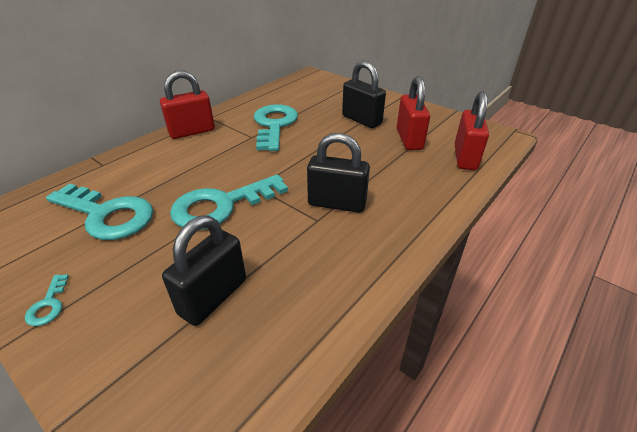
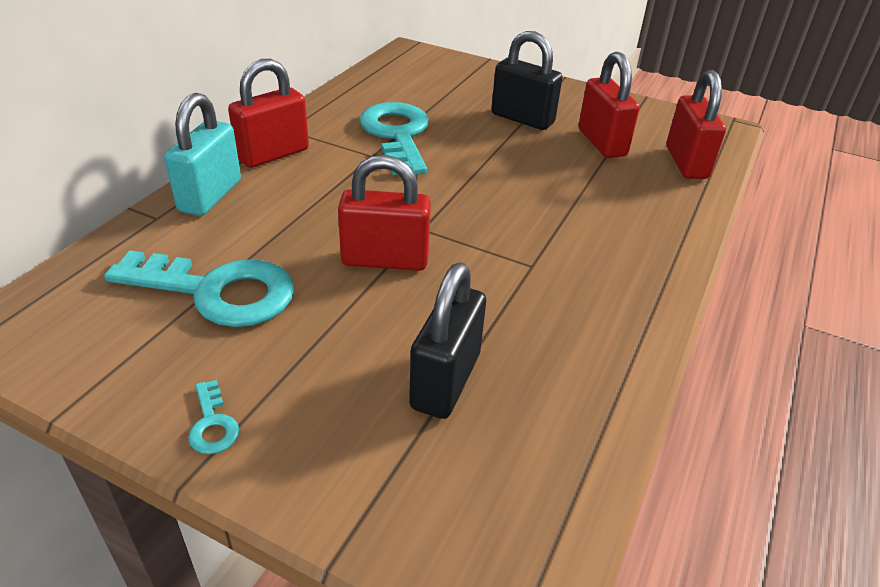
camera: 15 degrees left, 0 degrees up
(140, 154) = (210, 196): none -> turquoise padlock
(221, 205) = (385, 260): turquoise key -> red padlock
(337, 203) = (547, 240): black padlock -> none

